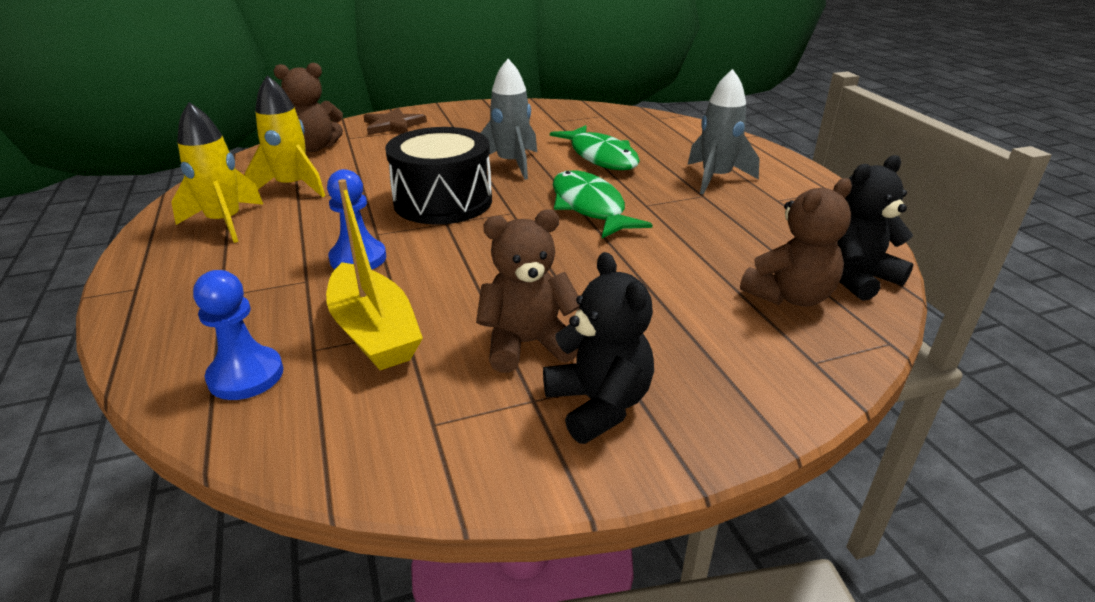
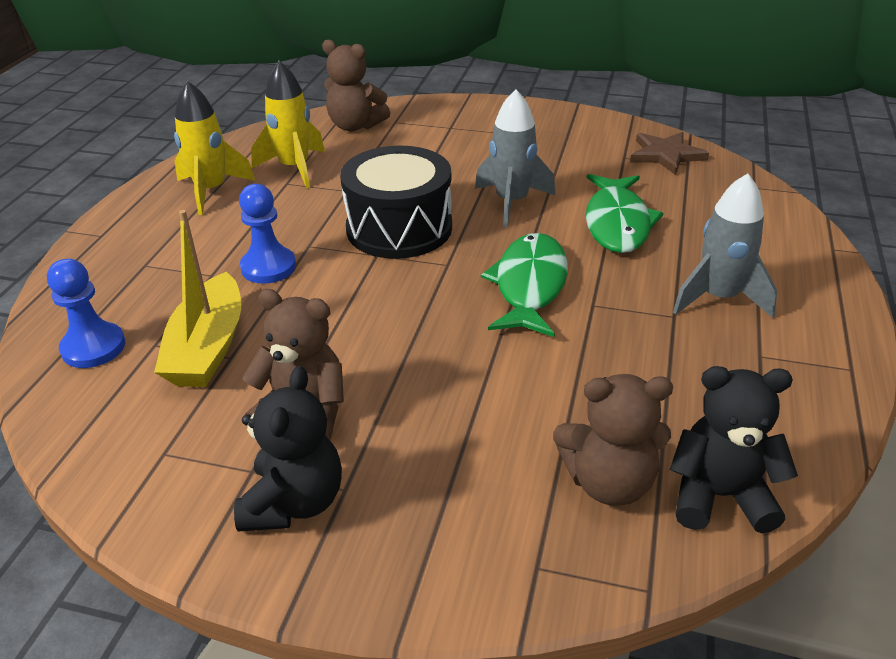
camera: 35 degrees right, 5 degrees up
(393, 125) = (451, 117): brown star -> brown star (666, 155)

